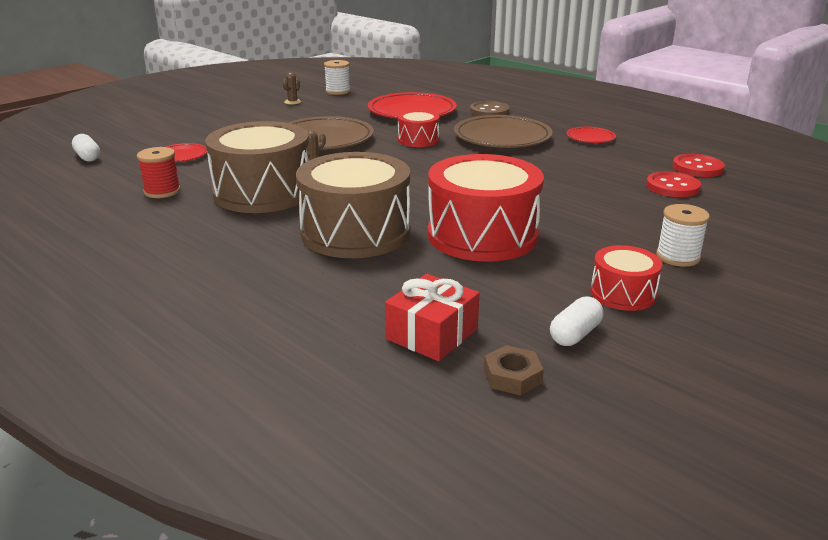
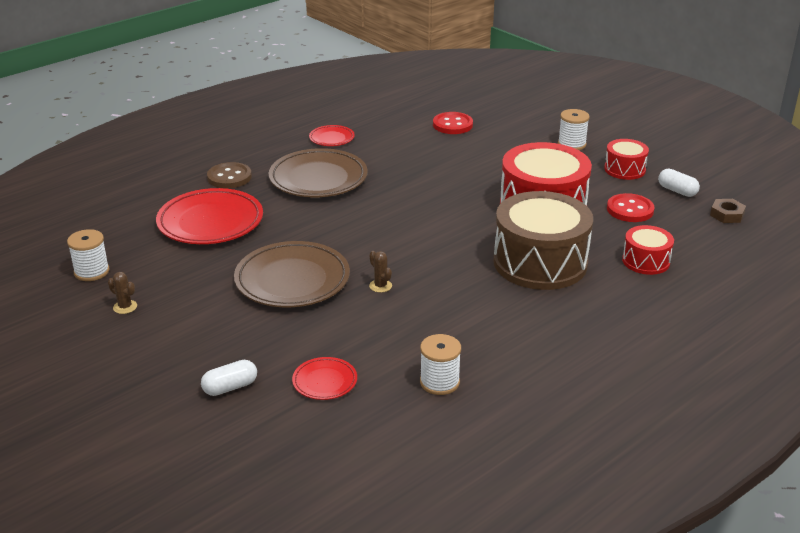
camera: 85 degrees left, 5 degrees up
(88, 157) = (310, 466): white capsule -> white capsule (230, 387)
(162, 191) = (439, 382): red spool -> white spool
(263, 192) = (448, 314): brown drum -> none
(418, 140) = (311, 223): red drum -> red drum (646, 261)
(432, 334) = (689, 237): red gift -> none
(697, 168) = (414, 109): red button -> red button (630, 210)

